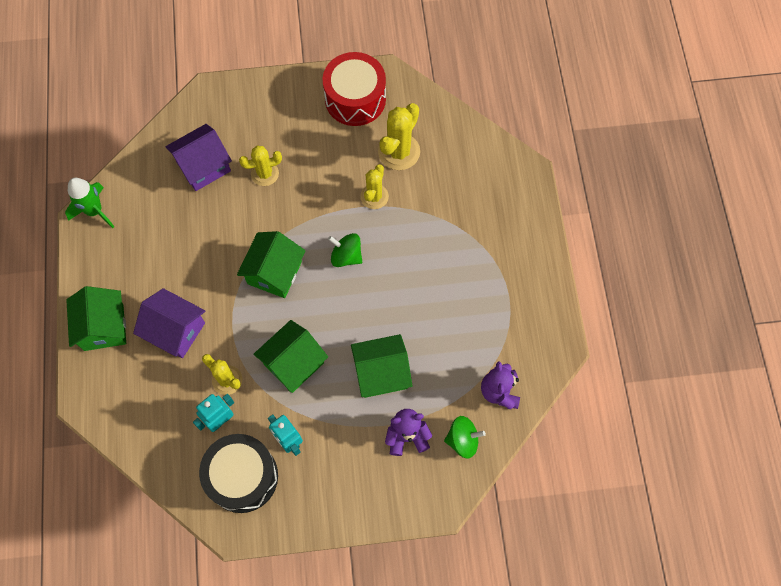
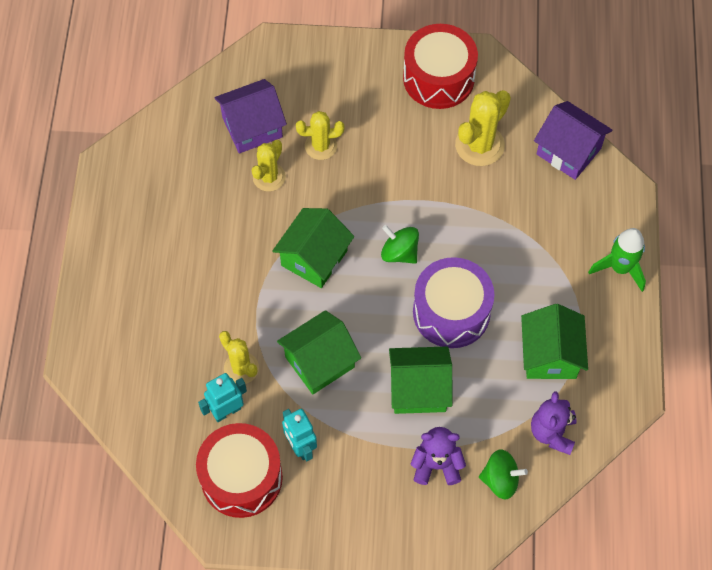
camera: 10 degrees right, 5 degrees down
(94, 211) = (121, 158): green rocket -> green rocket (620, 268)
(103, 327) = (111, 287): green house -> green house (550, 355)
(176, 330) = (192, 304): purple house -> purple house (568, 151)
(242, 477) = (241, 477): black drum -> red drum
(374, 196) = (443, 191): yellow cactus -> yellow cactus (269, 177)
(398, 301) = (451, 312): none -> purple drum

